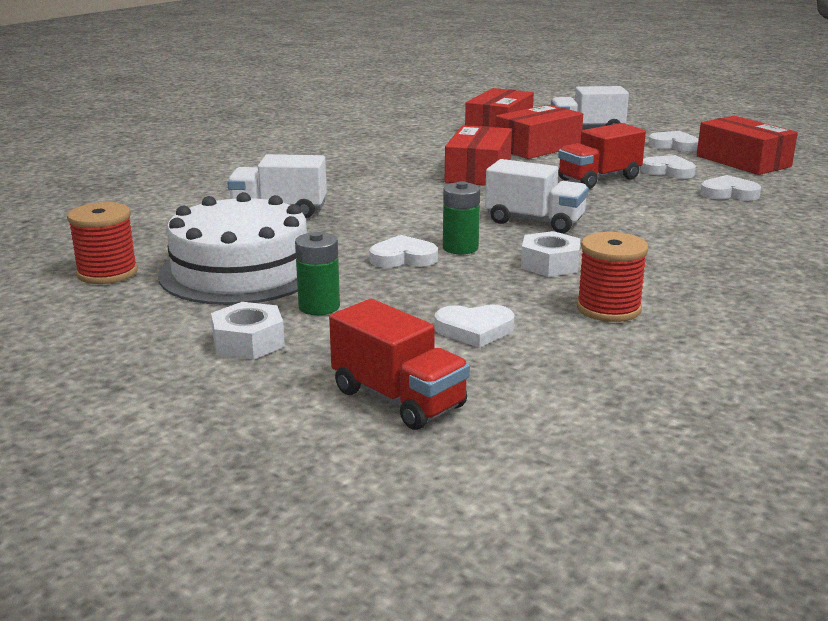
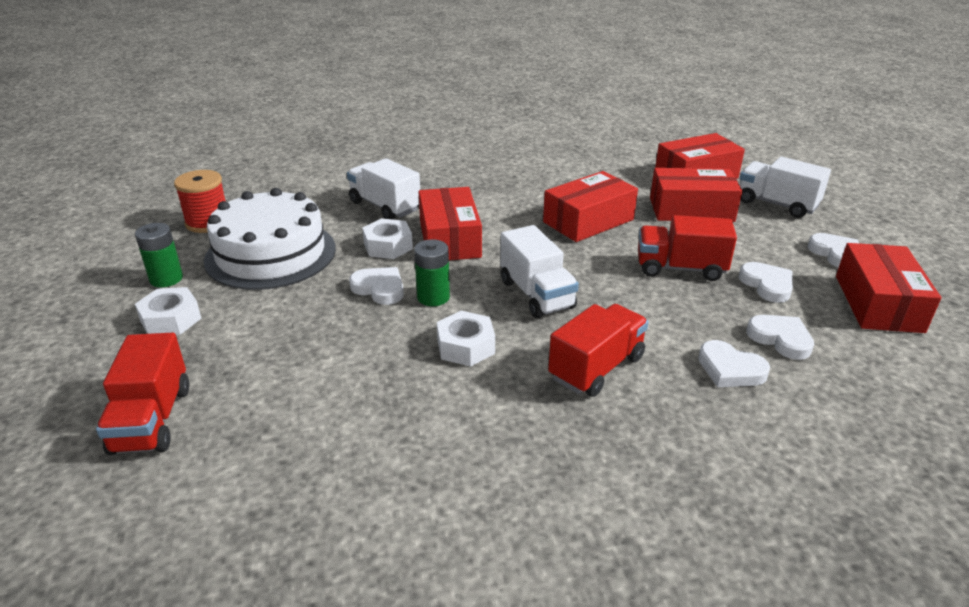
camera: 40 degrees right, 10 degrees up
(319, 307) = (254, 309): green battery -> green battery (166, 279)
(346, 232) = (388, 246): none -> white nut
(391, 213) = (450, 239): none -> red box
(474, 330) = (299, 385): white heart -> white heart (730, 369)
(608, 308) = (422, 418): red spool -> none
(659, 243) = (596, 368): none -> red truck

